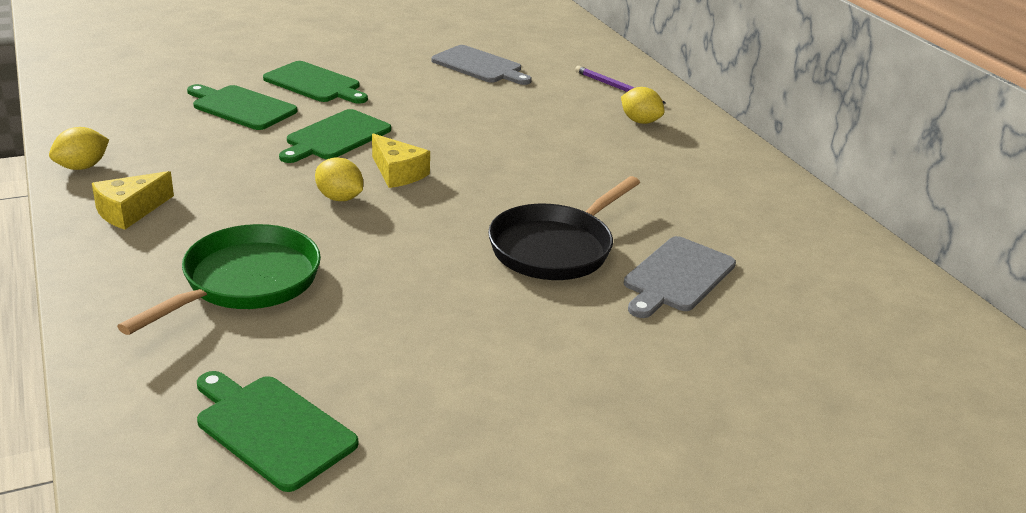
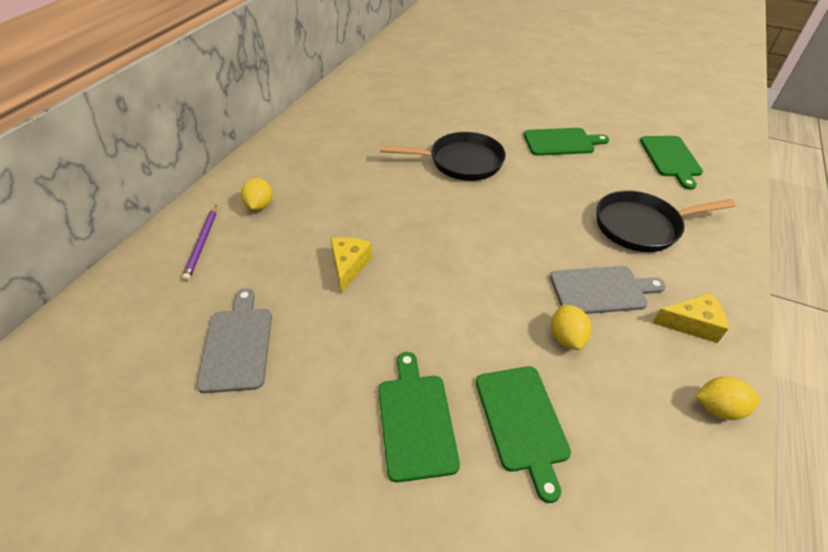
camera: 130 degrees left, 15 degrees up
(245, 282) = (641, 226): green pan -> black pan
(336, 137) = (480, 319): green cutting board -> green cutting board (561, 142)
(339, 198) = (537, 255): yellow lemon -> yellow lemon (566, 337)
(398, 173) = (477, 255): yellow cheese -> yellow cheese (349, 266)
(677, 277) = (431, 125): grey cutting board -> grey cutting board (602, 290)

